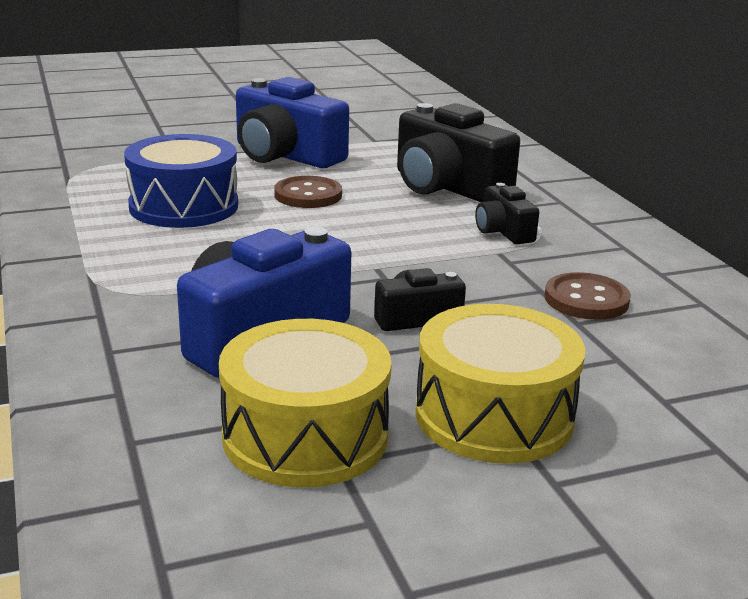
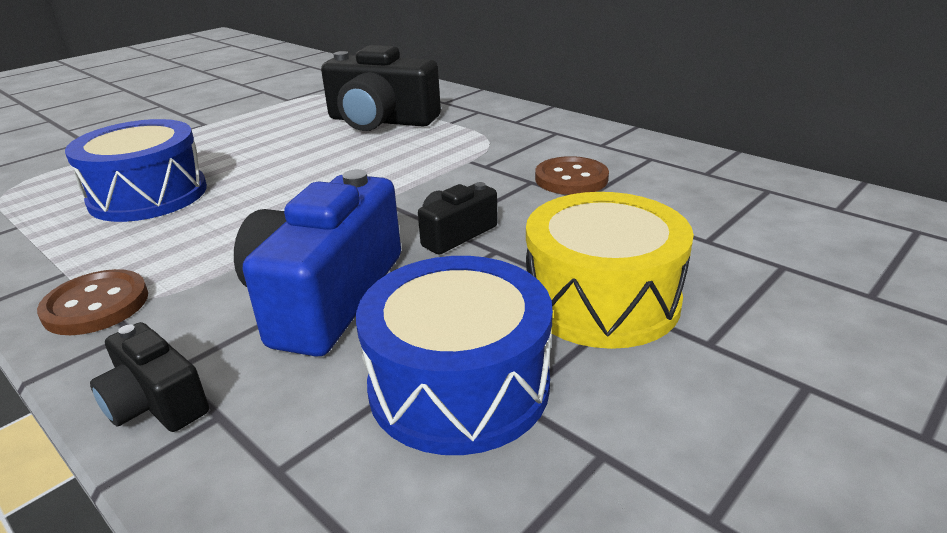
camera: 25 degrees left, 5 degrees up
(285, 155) = (216, 128): blue camera -> none
(305, 436) = (459, 385): yellow drum -> blue drum
(308, 195) = (265, 156): brown button -> brown button (96, 305)
(503, 231) = (457, 144): black camera -> black camera (156, 402)

